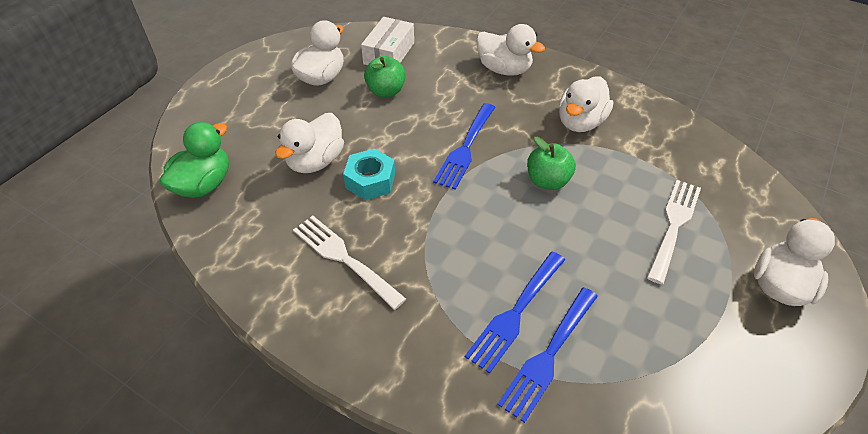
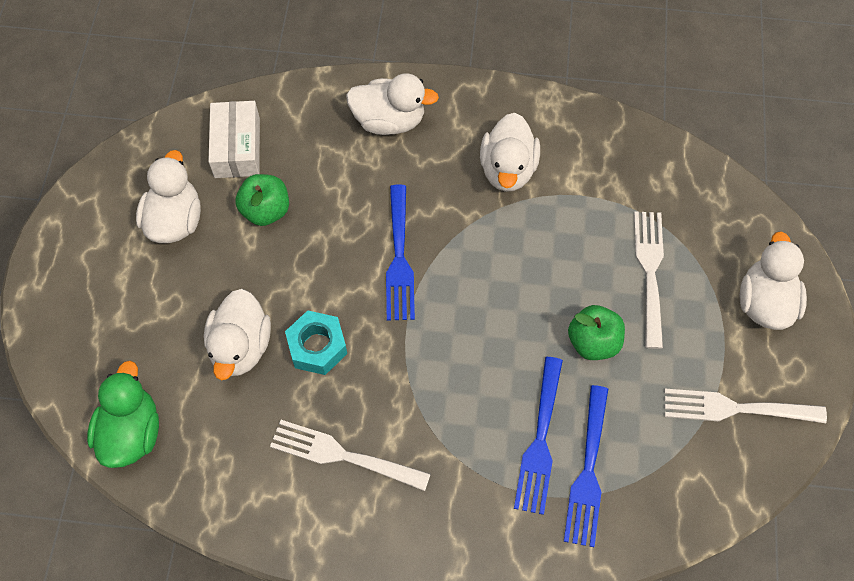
camera: 25 degrees left, 15 degrees up
(547, 181) = (505, 267): green apple -> green apple (593, 342)
(719, 361) = (735, 408): none -> white fork

